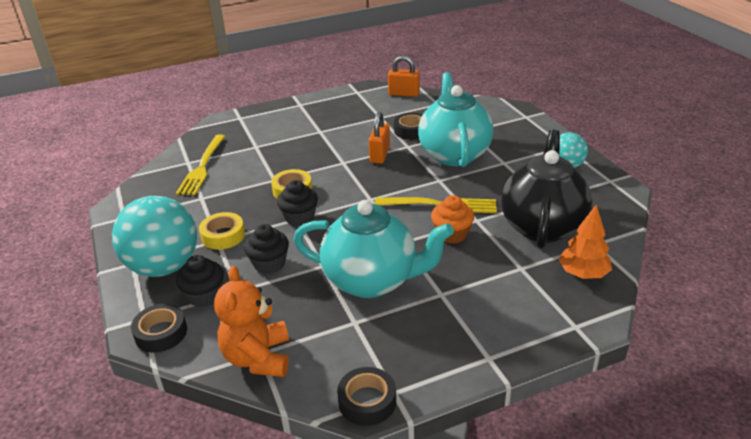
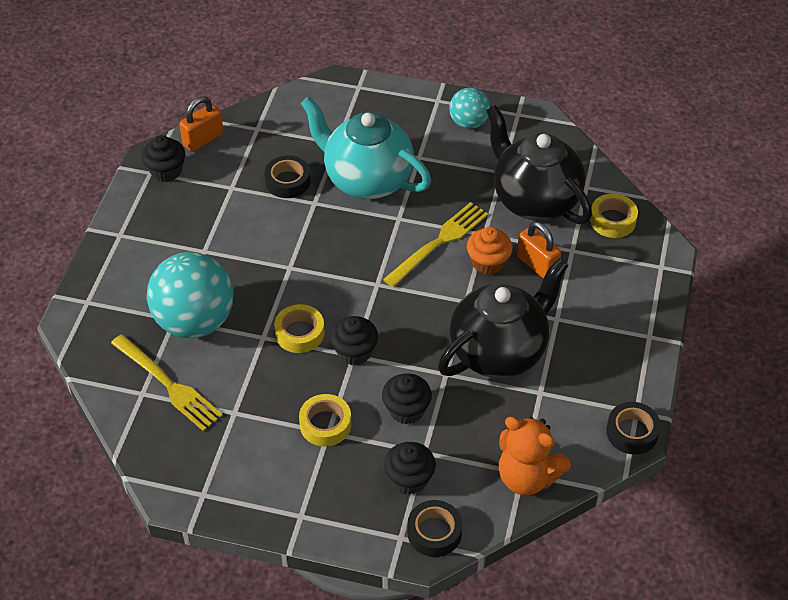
camera: 55 degrees left, 15 degrees up
(164, 267) = (332, 492): turquoise ball -> turquoise ball (194, 321)
(364, 95) = (166, 171): none -> black cupcake
(372, 280) = (499, 351): turquoise teapot -> black teapot
(380, 155) = (307, 232): orange padlock -> orange padlock (537, 265)
(583, 274) = (612, 220): orange tree -> yellow tape

